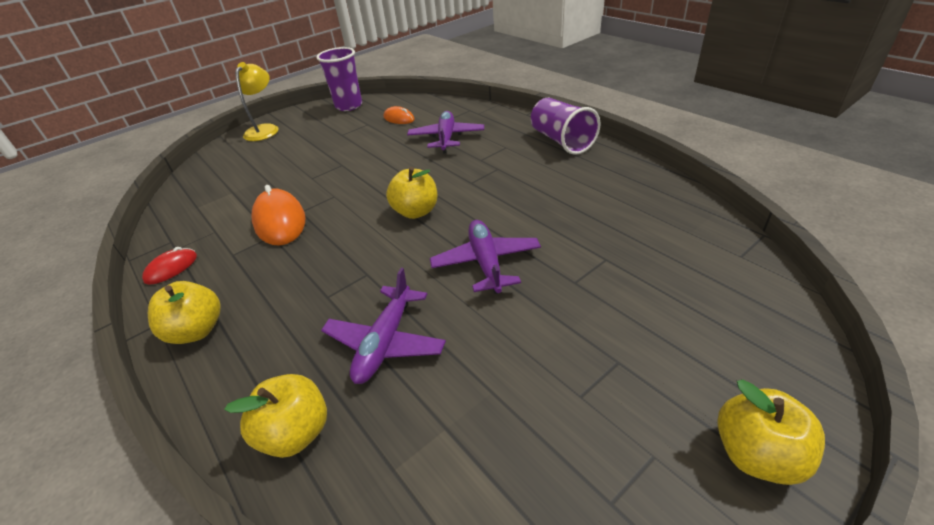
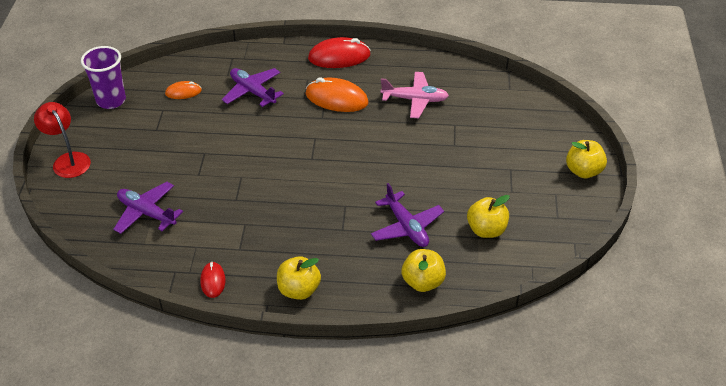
camera: 50 degrees left, 5 degrees up
(265, 129) = (68, 160): yellow lamp -> red lamp
(280, 221) = (233, 213): orange mouse -> orange mouse (336, 98)
(416, 211) = (316, 155): yellow apple -> yellow apple (486, 230)
(486, 263) = (400, 161): purple plane -> purple plane (147, 213)
(561, 141) = (339, 57): purple cup -> red mouse
(589, 210) = (415, 100): none -> pink plane

